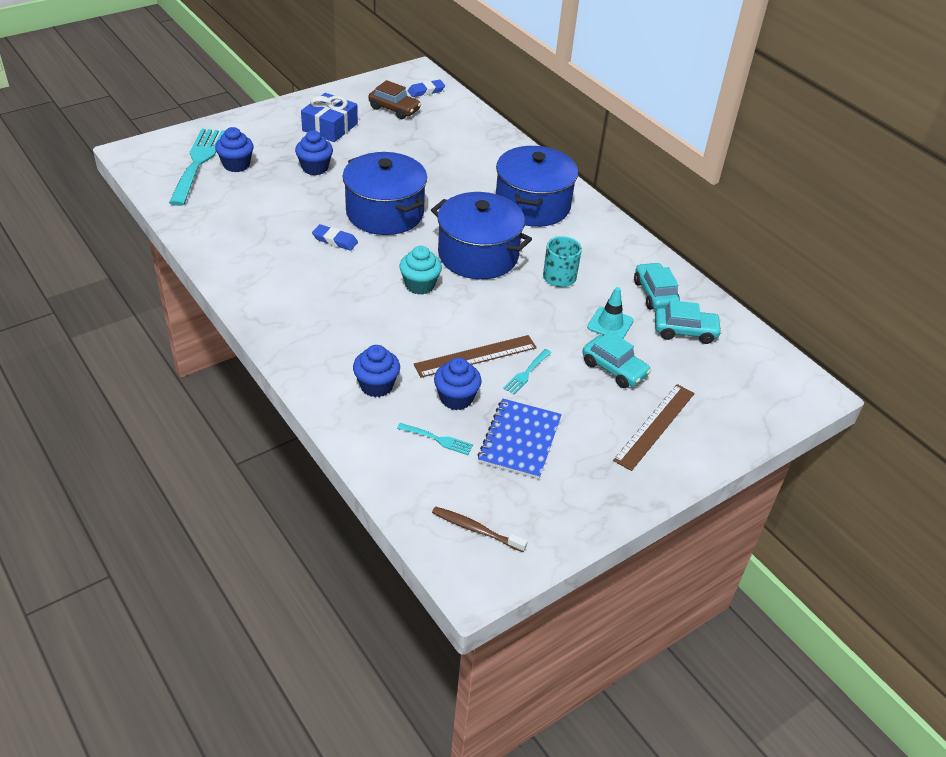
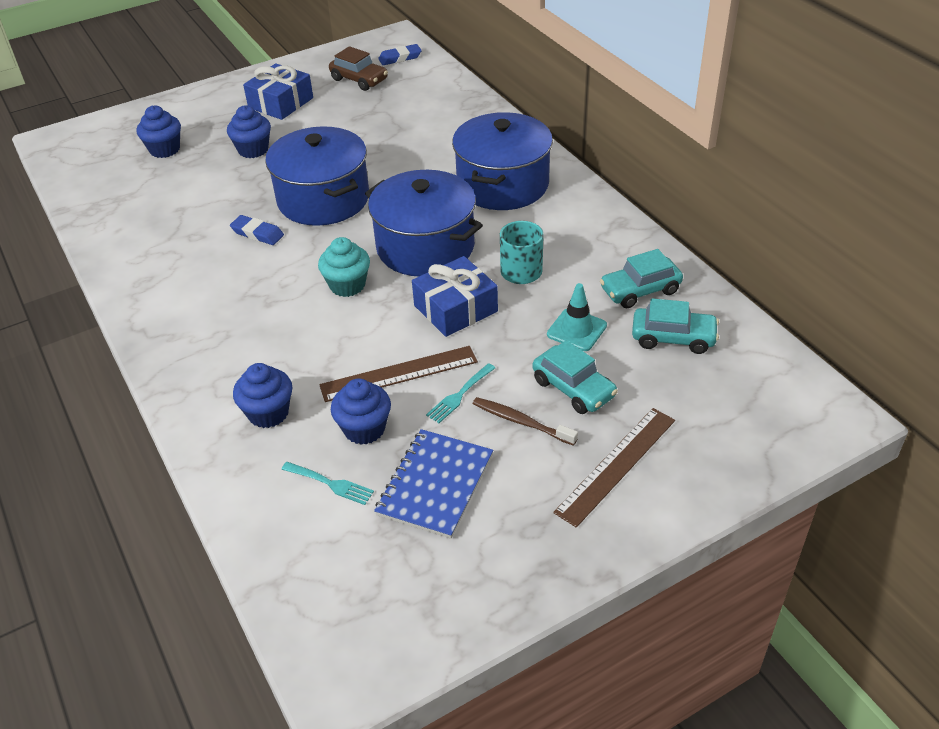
camera: 10 degrees right, 0 degrees up
(198, 163) = (122, 149): turquoise fork -> none
(476, 529) = (356, 609): brown toothbrush -> brown toothbrush (521, 422)
(511, 305) = (455, 308): none -> blue gift
(655, 294) = (640, 290): turquoise car -> turquoise car turned 105 degrees counterclockwise

